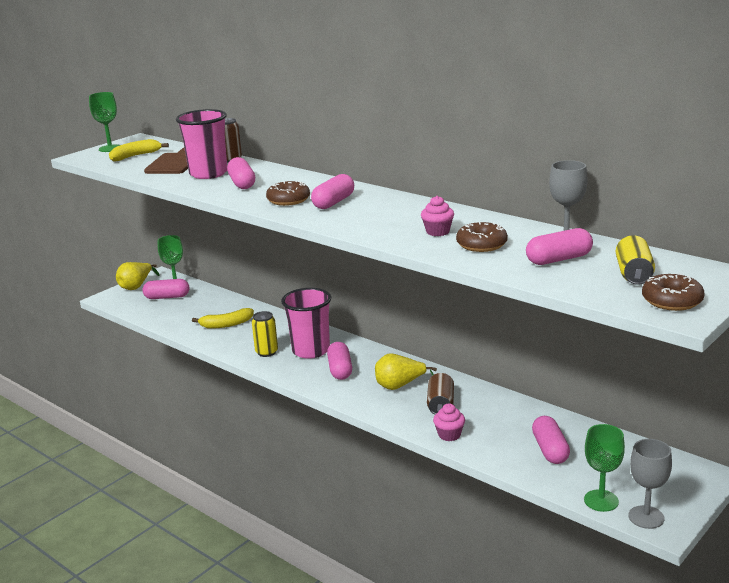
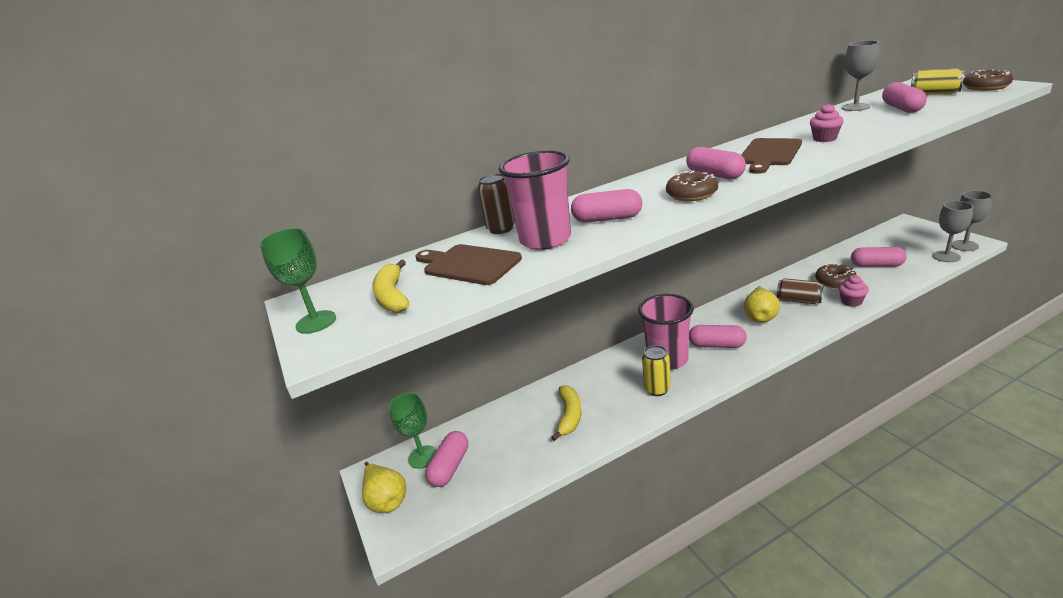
camera: 65 degrees left, 5 degrees up
(390, 215) = (769, 154): none -> brown cutting board
(481, 244) = (862, 126): brown donut -> brown donut (835, 281)
(601, 500) = (946, 256): green goblet -> grey goblet

